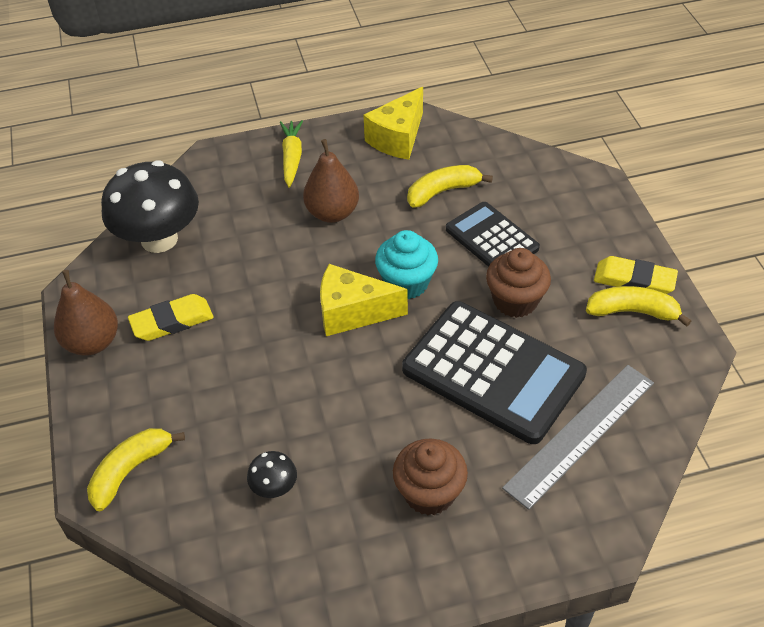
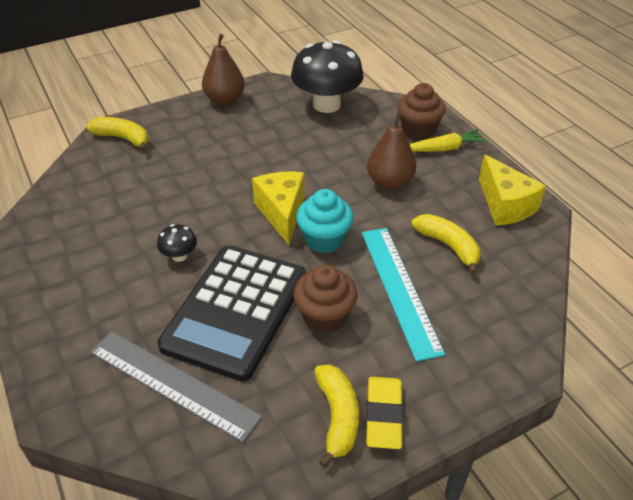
camera: 75 degrees right, 5 degrees down
(172, 322) = (250, 127): yellow eraser -> none
(274, 487) = (111, 203): black mushroom -> black mushroom (179, 256)
(398, 138) = (505, 205): yellow cheese -> yellow cheese turned 135 degrees counterclockwise
(429, 493) = (107, 286): brown cupcake -> brown cupcake (418, 130)
(491, 239) = (400, 289): black calculator -> turquoise ruler

